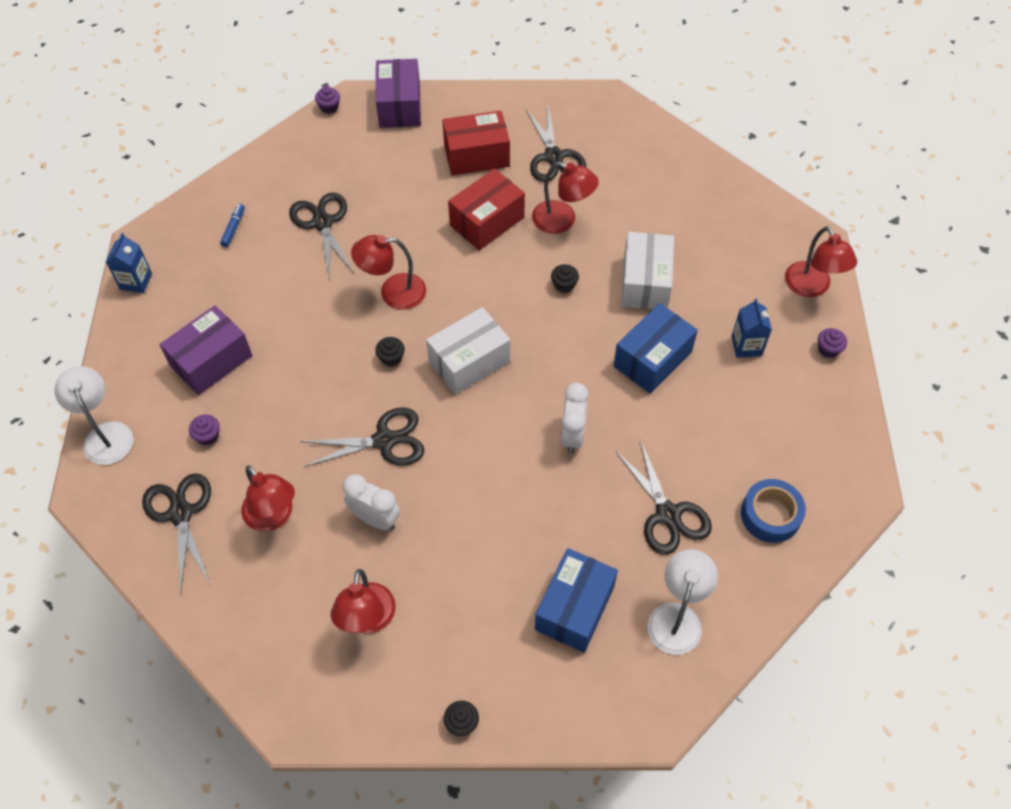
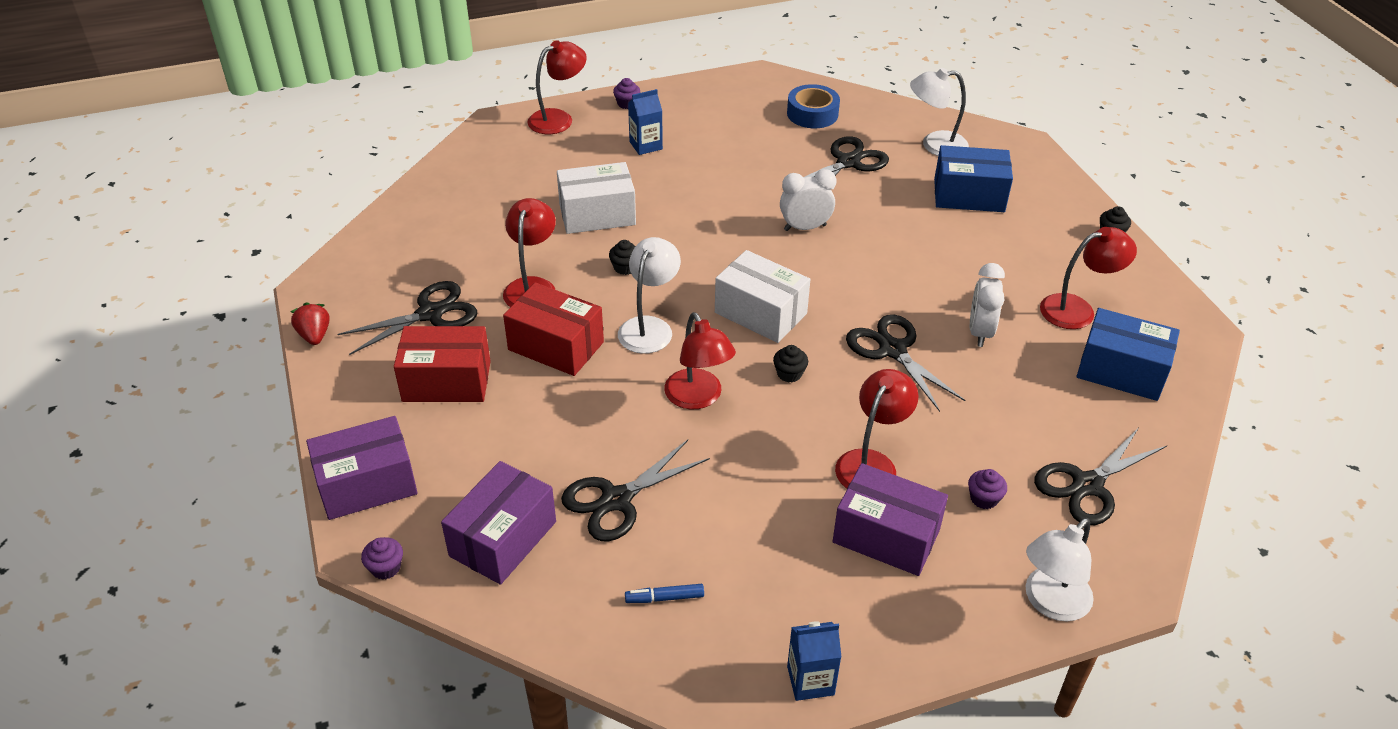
camera: 110 degrees left, 15 degrees down
(273, 517) = (1033, 407): red lamp -> red lamp (871, 463)
(322, 161) = (503, 538): none -> purple box
(476, 156) = (446, 381): red box -> red box turned 60 degrees counterclockwise
(484, 283) = (649, 327): none -> white lamp
(555, 94) = (314, 335): none -> red strawberry
(652, 359) = (690, 195): blue box -> blue box (1121, 371)

